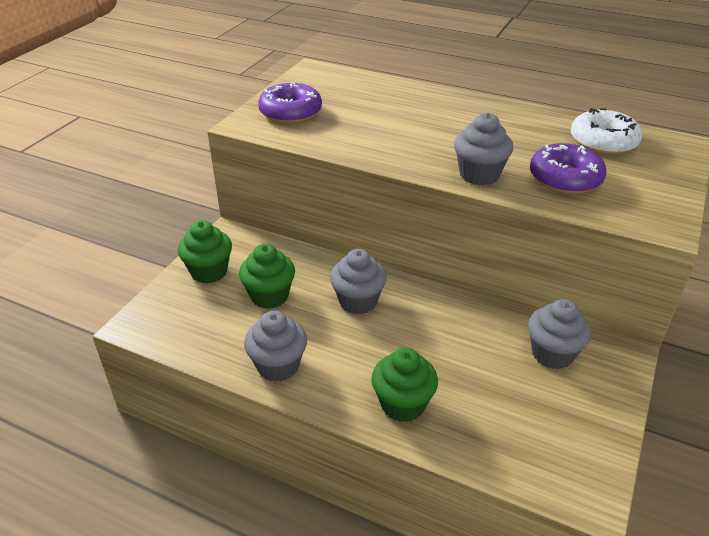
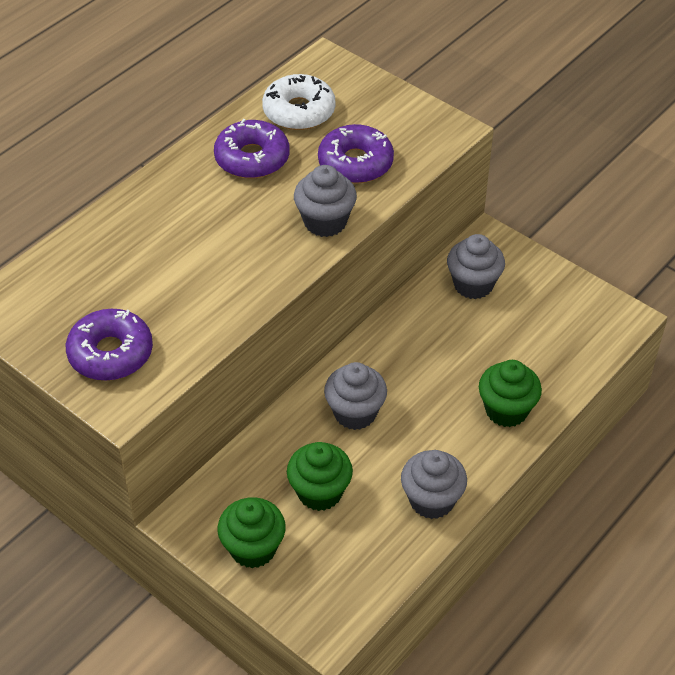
camera: 75 degrees left, 10 degrees up
(526, 130) = (252, 158): none -> purple donut

